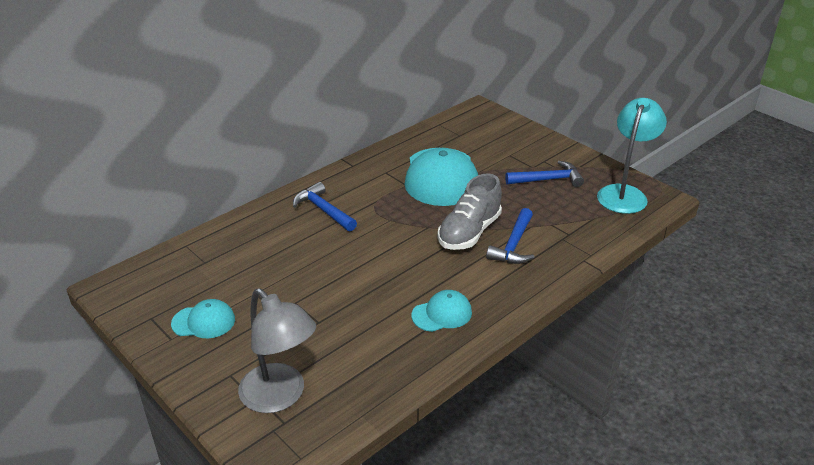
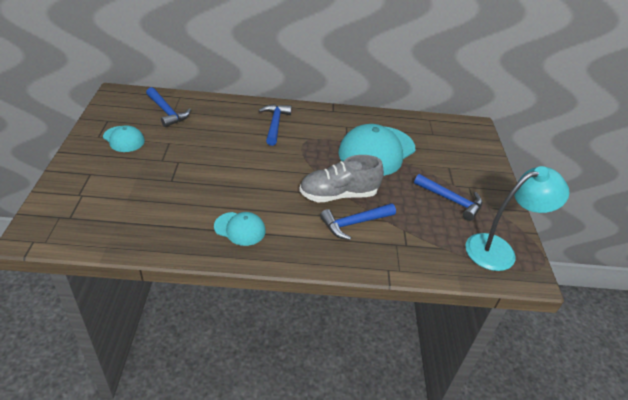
camera: 40 degrees right, 5 degrees up
(200, 267) = (167, 112): none -> blue hammer
(280, 397) = (90, 203): grey lamp -> none

